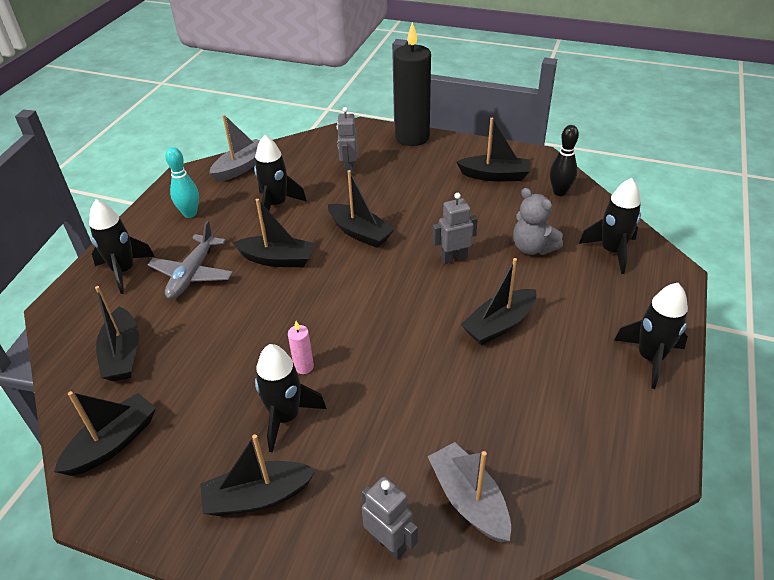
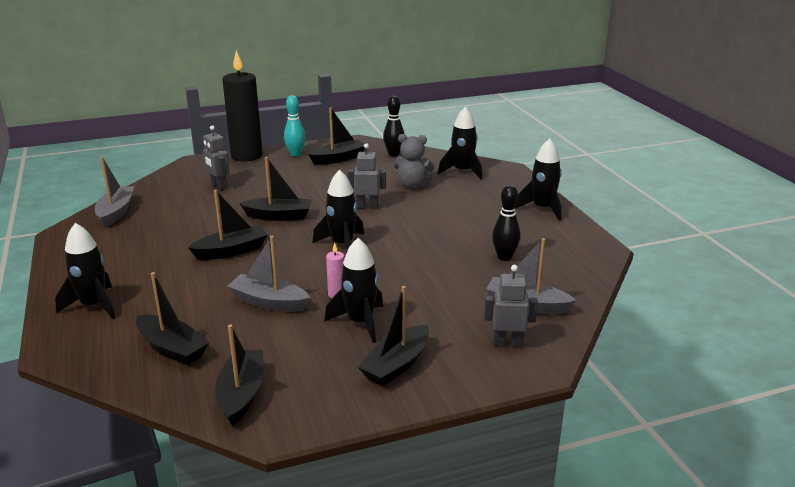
camera: 40 degrees left, 15 degrees down
(190, 214) = (107, 253): turquoise bowling pin -> turquoise bowling pin (295, 154)
(192, 274) = (166, 284): grey plane -> none
(242, 342) = (269, 302): none -> grey boat
(276, 205) = (184, 223): black rocket -> black rocket (342, 245)
(453, 258) = (367, 206): grey robot -> grey robot turned 60 degrees clockwise
(499, 324) = (440, 226): black boat -> none
(521, 411) = (504, 257): none -> black bowling pin

